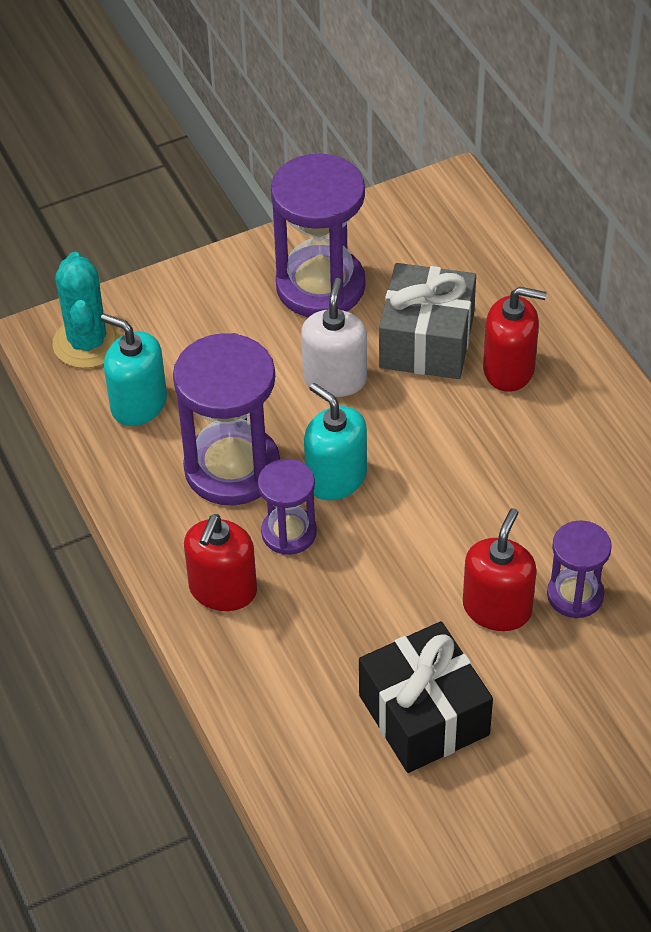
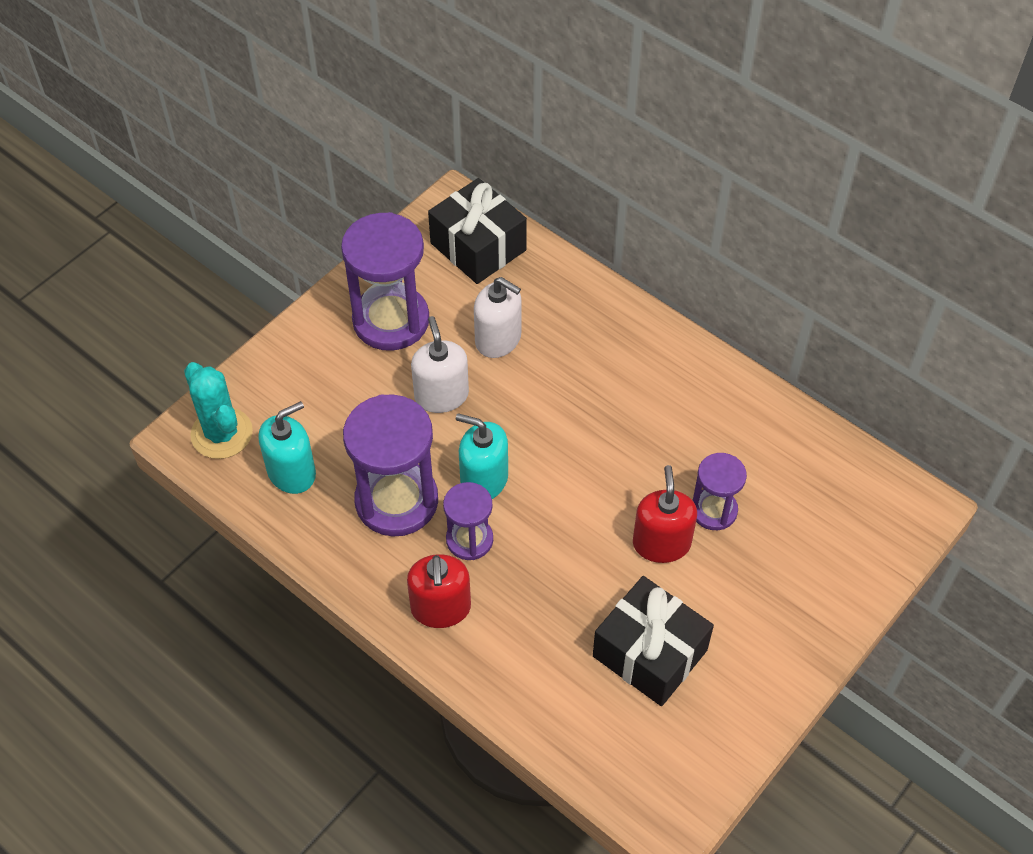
camera: 25 degrees left, 5 degrees up
(138, 404) = (292, 472): turquoise soap dispenser -> turquoise soap dispenser turned 135 degrees clockwise
(427, 341) = (498, 339): grey gift -> white soap dispenser
(454, 240) = (478, 247): none -> black gift
(509, 369) = (573, 341): red soap dispenser -> none

